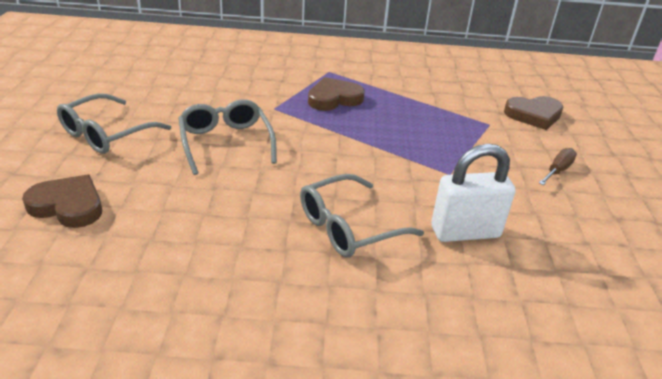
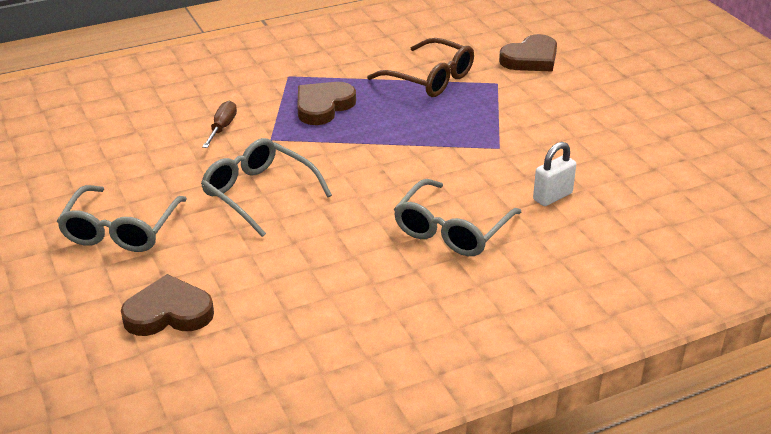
camera: 25 degrees left, 0 degrees up
(435, 104) = (430, 79): none -> brown glasses
(465, 232) = (552, 196): white padlock -> white padlock, size x0.61
(558, 170) = (589, 110): brown screwdriver -> brown screwdriver (222, 127)

